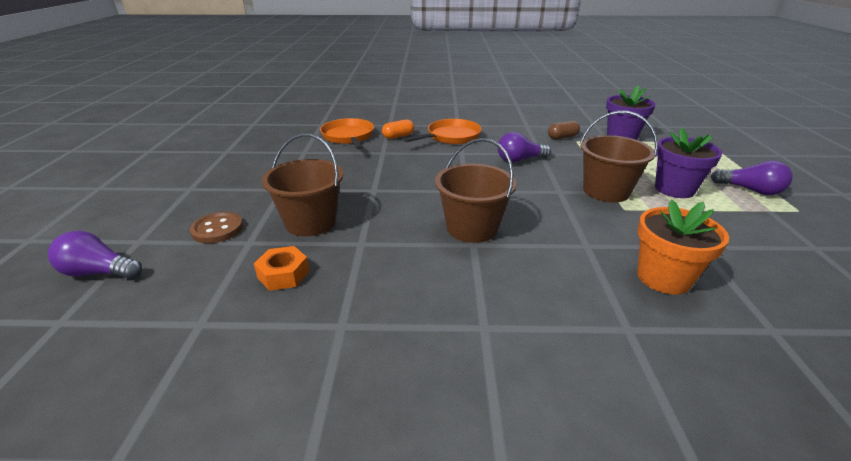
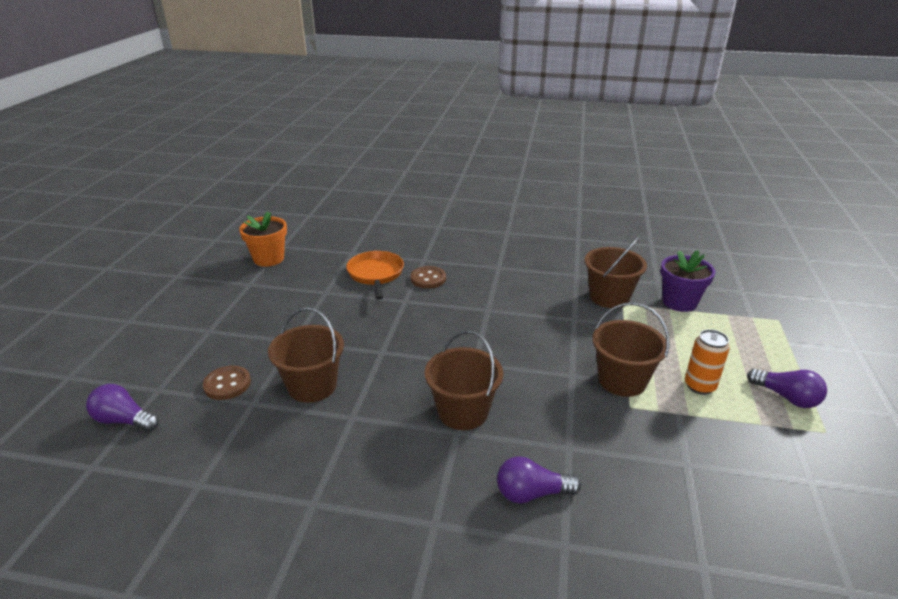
camera: 10 degrees right, 0 degrees up
(283, 274) = (276, 443): orange nut -> none
(398, 136) = (428, 279): orange capsule -> brown button
(451, 137) = (484, 284): orange pan -> none
(519, 160) = (547, 326): purple light bulb -> purple light bulb (532, 493)
(562, 137) = (609, 297): brown capsule -> brown bucket
(663, 278) = (627, 495): orange flower pot -> orange flower pot (269, 259)
(674, 189) = (699, 386): purple flower pot -> orange can

